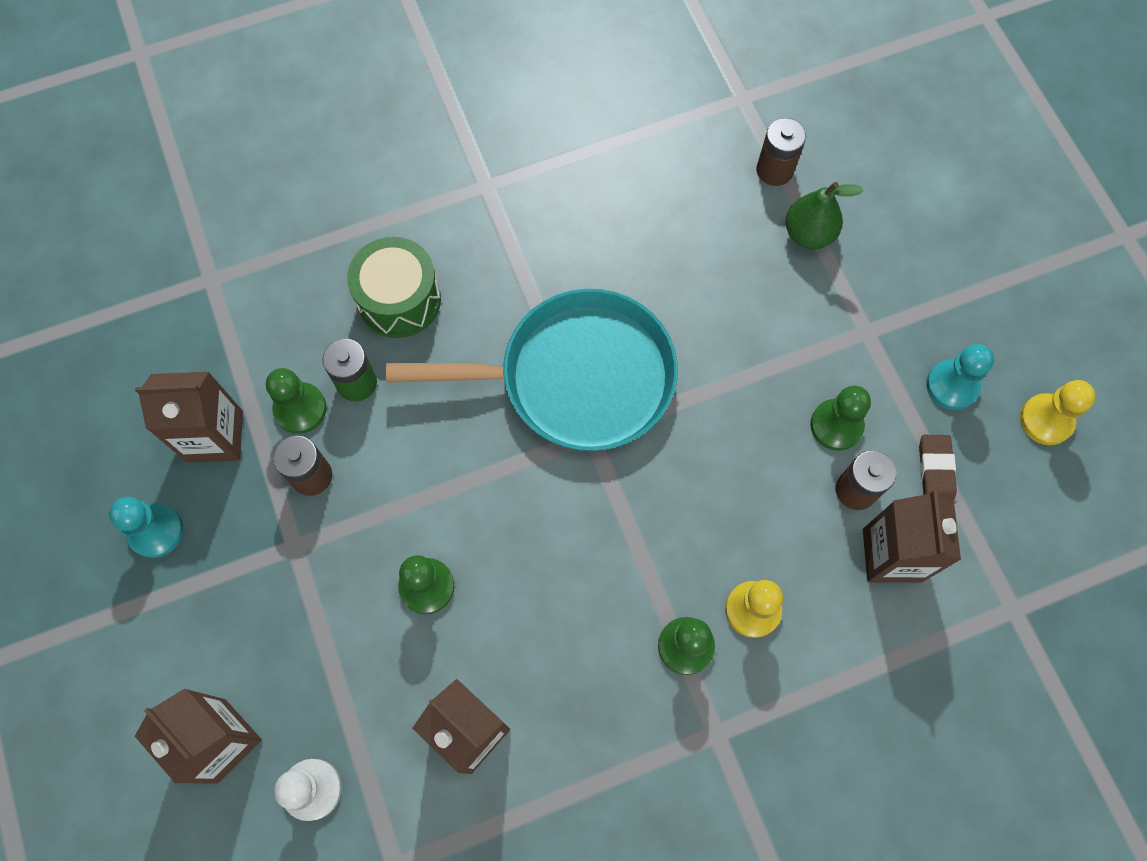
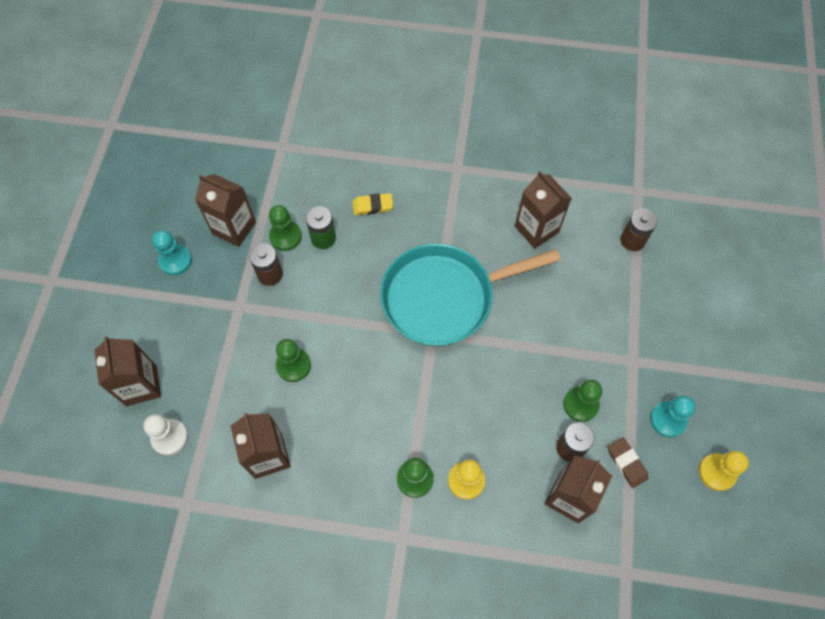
camera: 30 degrees right, 5 degrees down
(399, 300) = (372, 206): green drum -> yellow eraser
(576, 378) = (444, 297): turquoise pan -> turquoise pan turned 135 degrees clockwise
(643, 218) = (536, 229): none -> brown carton
(809, 234) = (631, 287): green pear -> none
(935, 470) = (626, 463): brown eraser -> brown eraser turned 60 degrees counterclockwise

